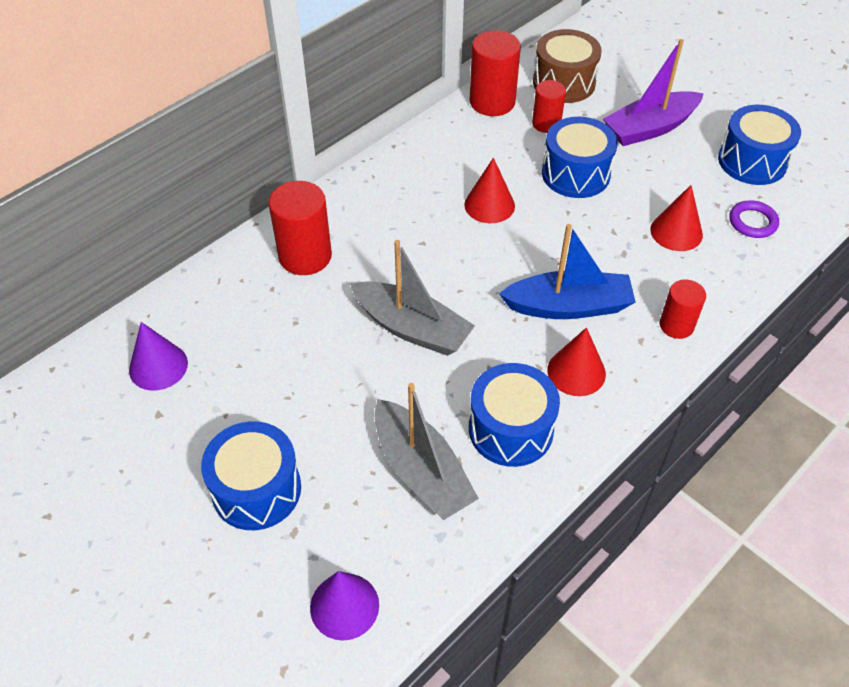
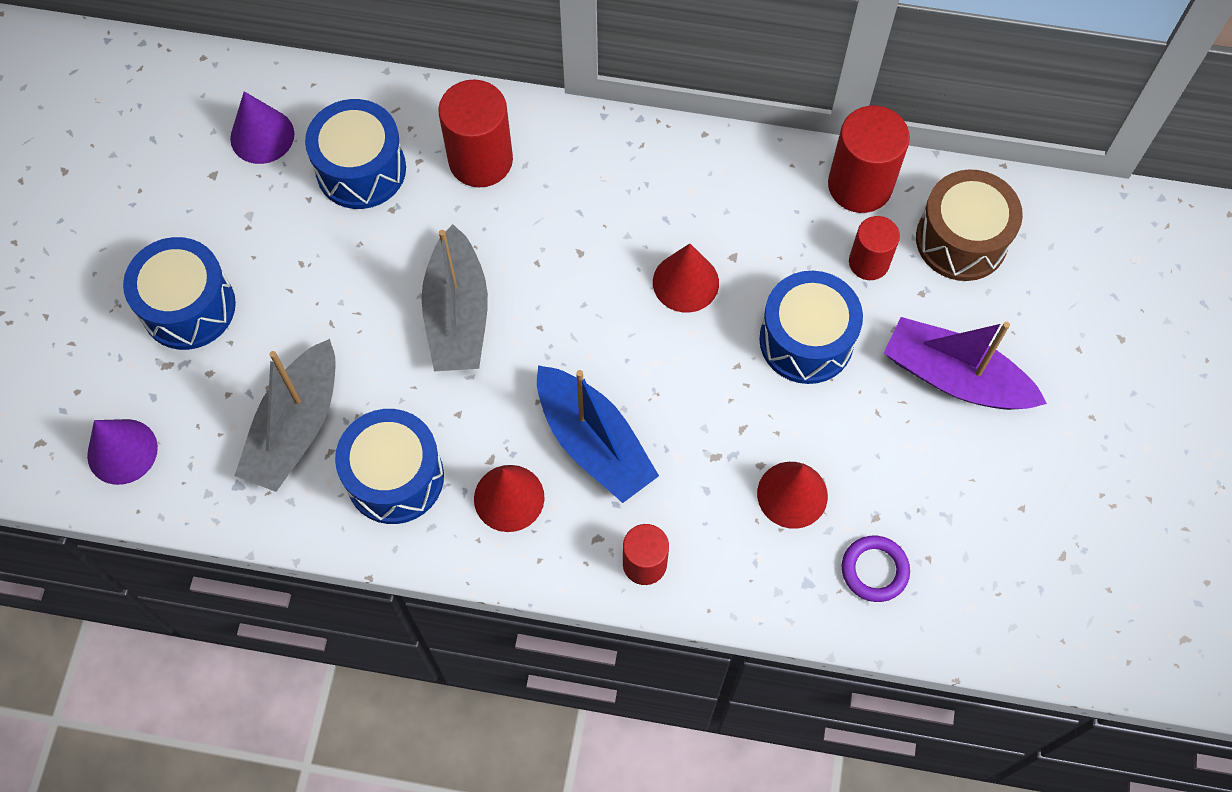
camera: 55 degrees right, 15 degrees up
(752, 161) = (988, 521): blue drum -> blue drum (361, 169)

